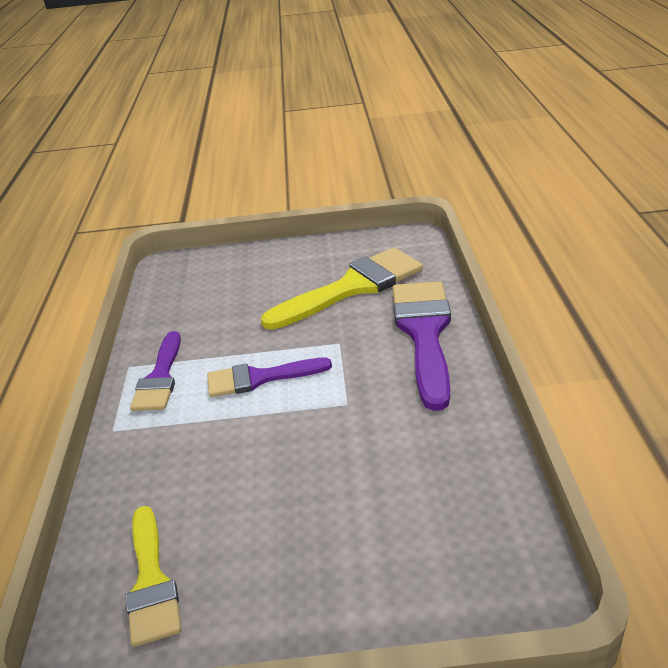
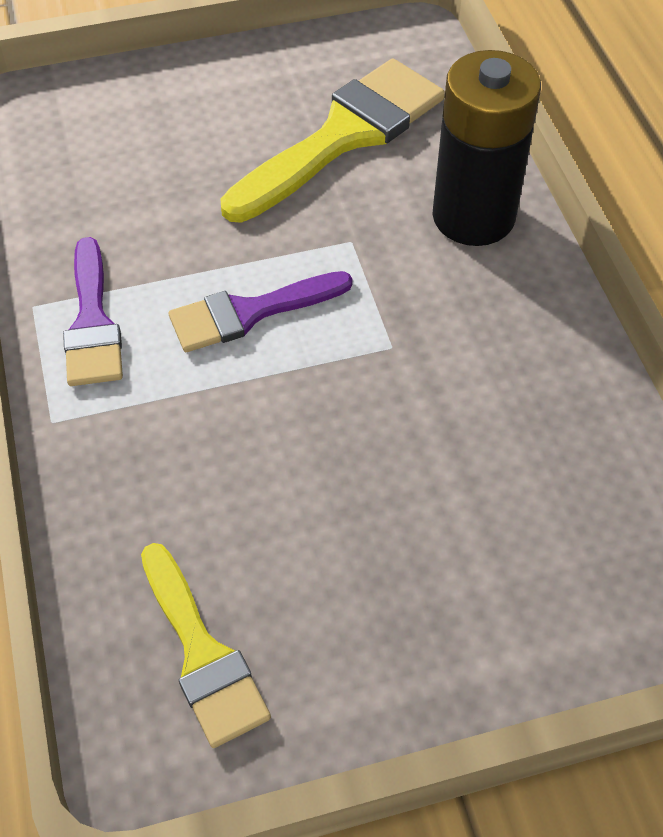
camera: 15 degrees left, 20 degrees up
(424, 333) = (473, 216): purple brush -> black battery

